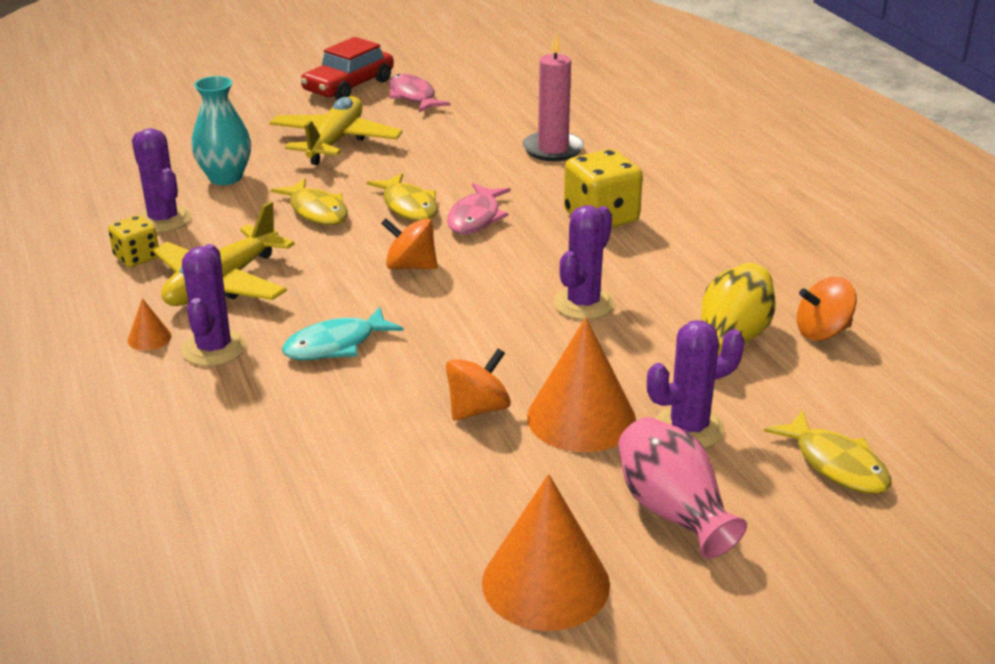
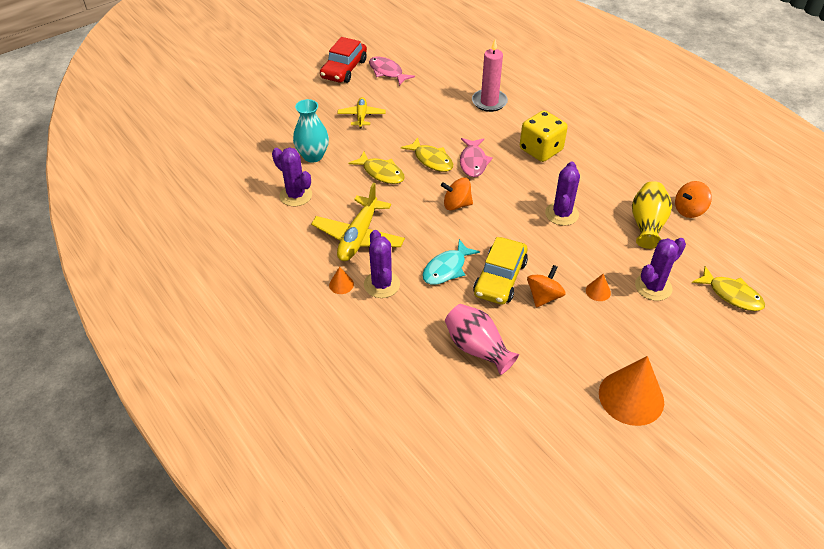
camera: 15 degrees left, 15 degrees up
(137, 257) = (297, 227): yellow dice -> none
(335, 142) = (361, 116): yellow plane -> yellow plane, size x0.59
(417, 371) = (500, 278): none -> yellow car
(581, 418) = (598, 291): orange cone -> orange cone, size x0.43
(673, 511) = (669, 340): pink vase -> pink vase (477, 348)

